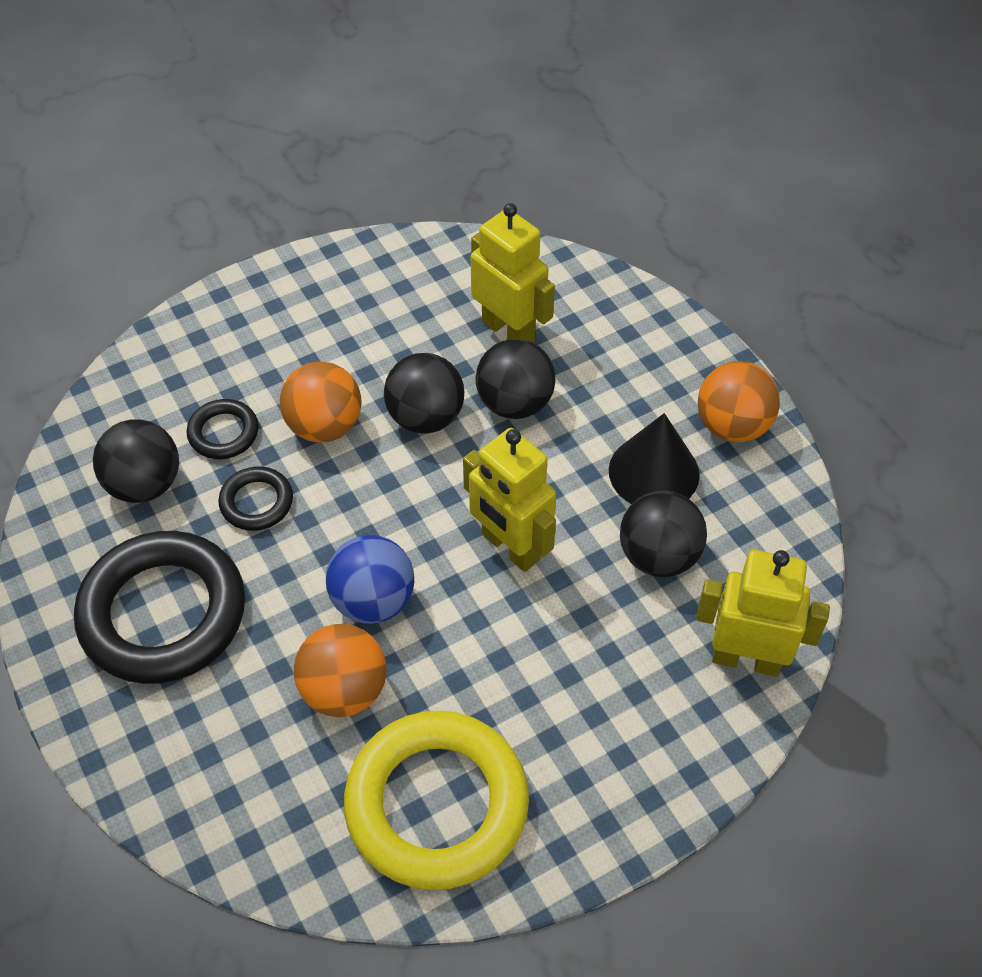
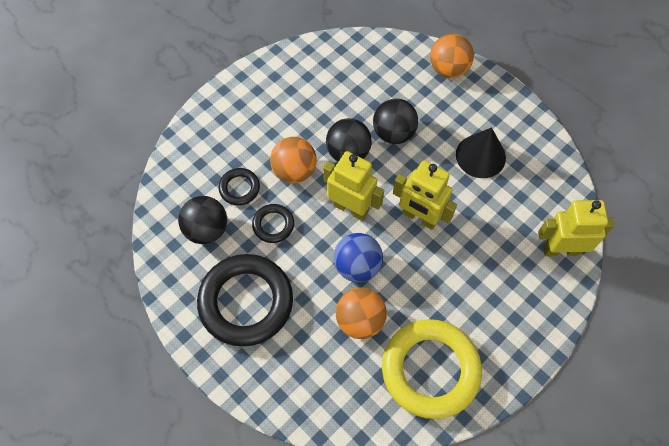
camera: 15 degrees left, 10 degrees up
(508, 331) = (375, 90): yellow robot -> yellow robot (351, 208)
(658, 556) = (498, 203): black ball -> none
(732, 426) = (513, 119): orange ball -> orange ball (448, 69)

